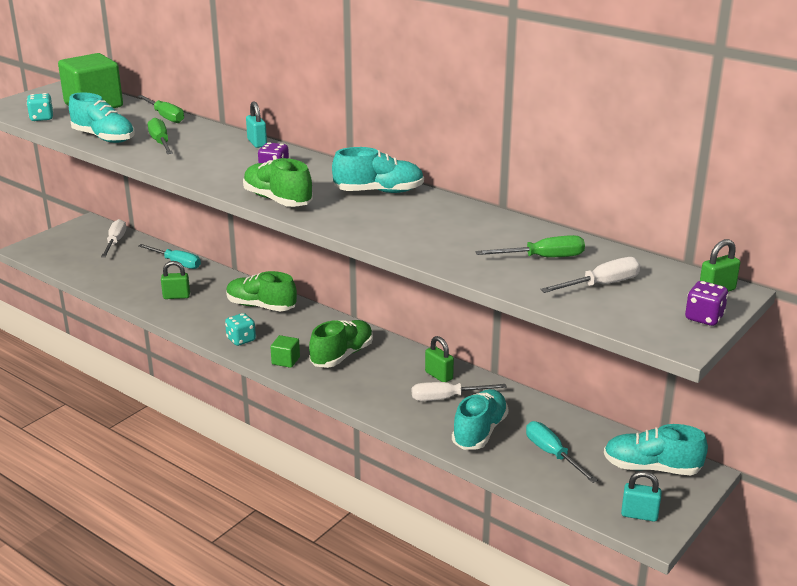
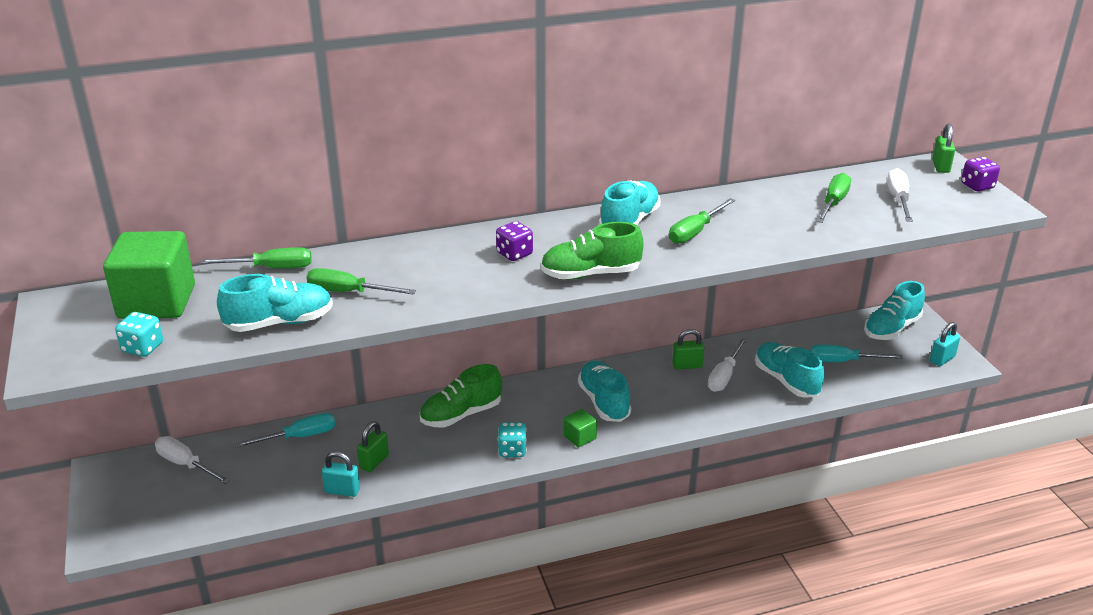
camera: 55 degrees left, 5 degrees up
(257, 143) = (429, 241): turquoise padlock -> turquoise padlock (342, 490)
(342, 355) = (604, 402): green shoe -> turquoise shoe
(398, 217) = (695, 232): none -> green screwdriver

